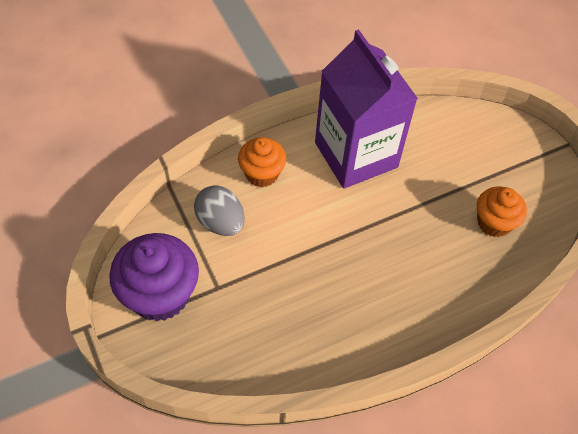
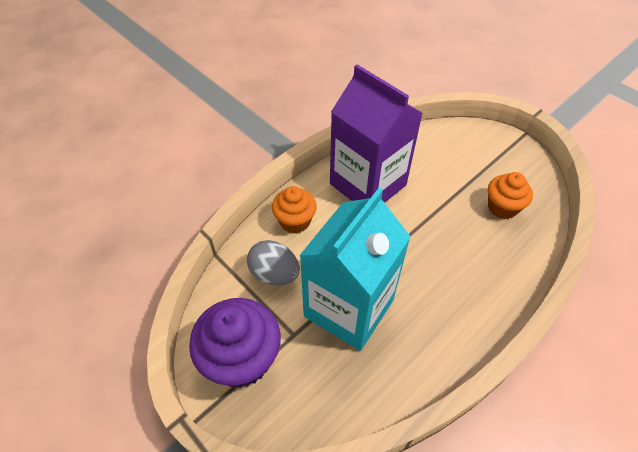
camera: 15 degrees left, 5 degrees down
(281, 278) = (349, 308): none -> turquoise carton

